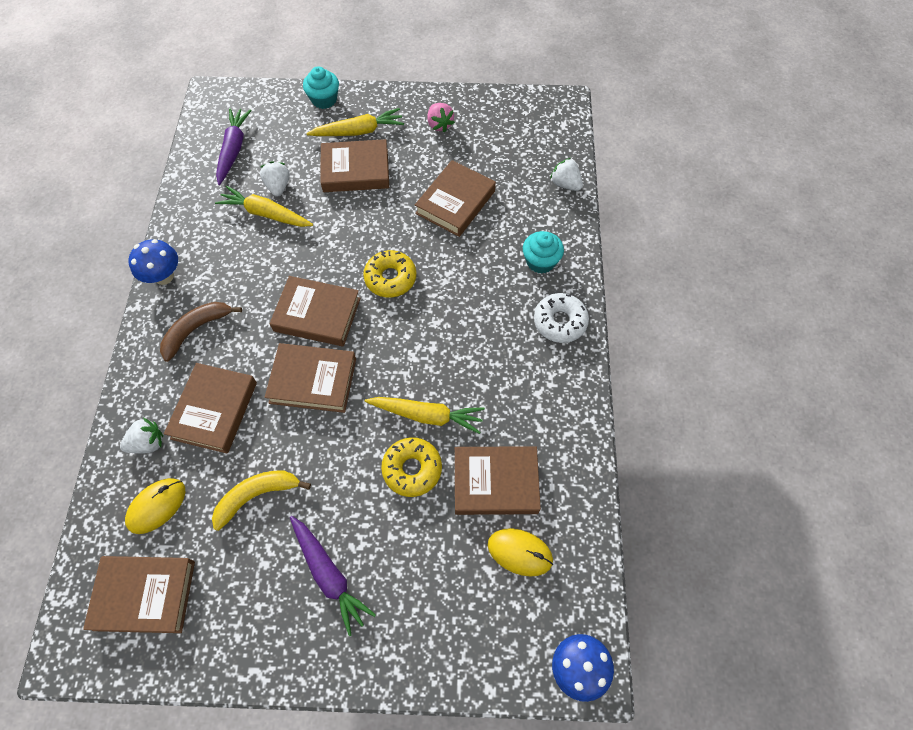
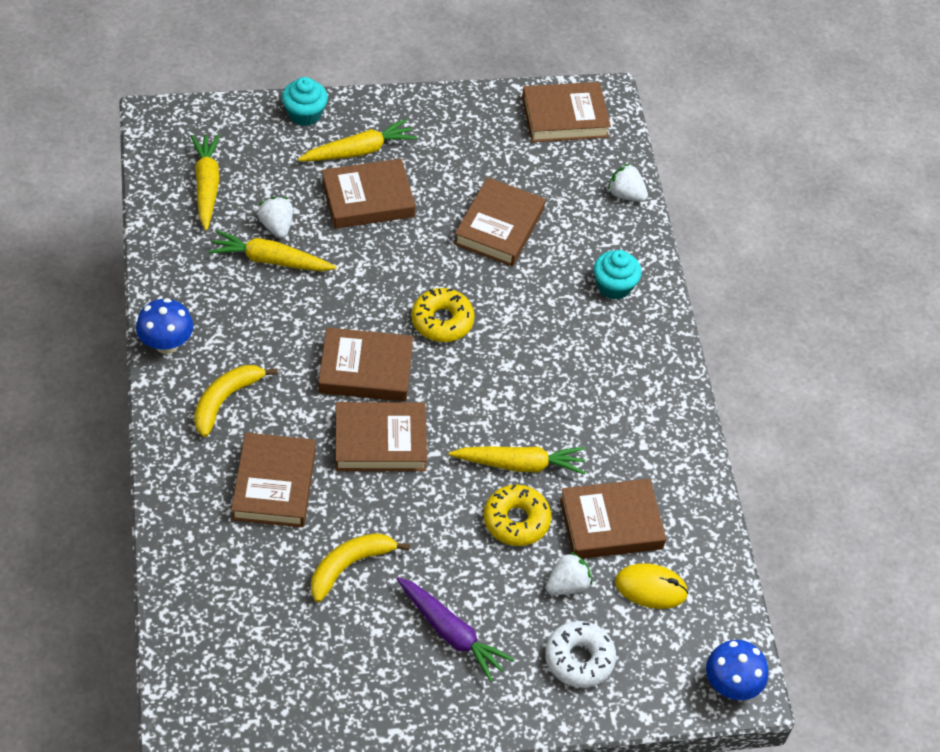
camera: 15 degrees left, 10 degrees down
(145, 595) = (253, 676): brown book -> brown book (564, 117)
(148, 443) = (207, 526): white strawberry -> white strawberry (567, 585)
(156, 506) = (238, 589): yellow mouse -> none
(196, 329) = (225, 400): brown banana -> yellow banana
(233, 149) = (206, 185): purple carrot -> yellow carrot
(439, 125) = (458, 135): pink strawberry -> none
(560, 322) = (649, 350): white donut -> white donut (579, 659)

